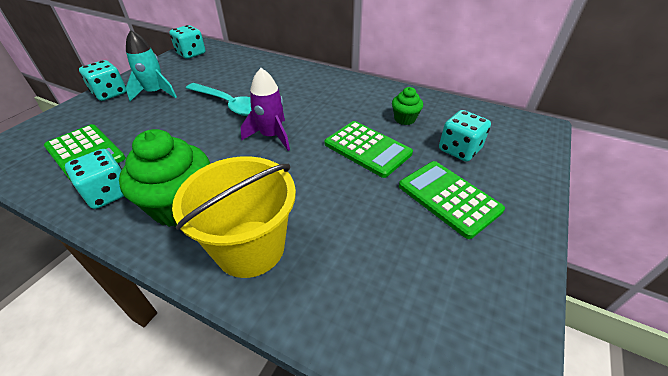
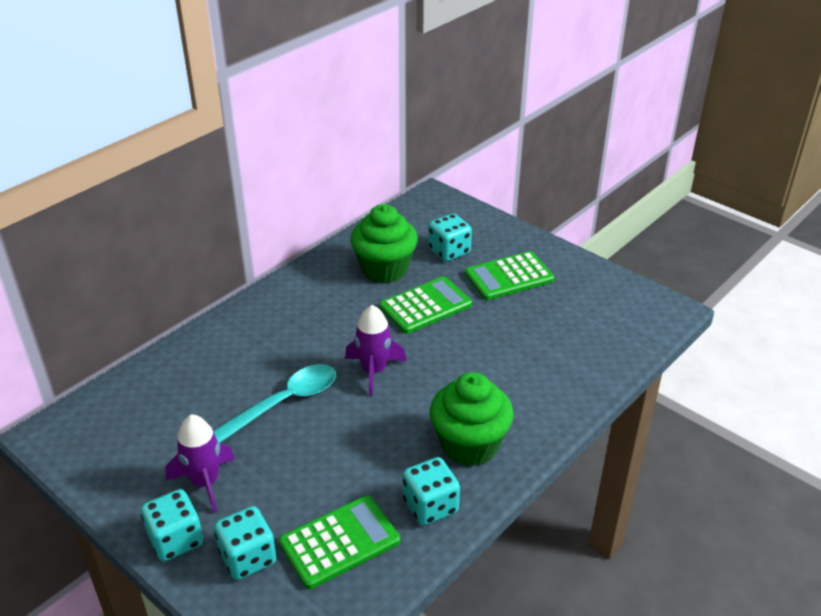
camera: 75 degrees left, 5 degrees down
(155, 93) = (205, 482): turquoise rocket -> purple rocket
(191, 54) = (81, 444): turquoise dice -> turquoise dice (248, 557)
(250, 248) = (535, 399): yellow bucket -> none
(404, 119) = (384, 269): green cupcake -> green cupcake, size x1.96

